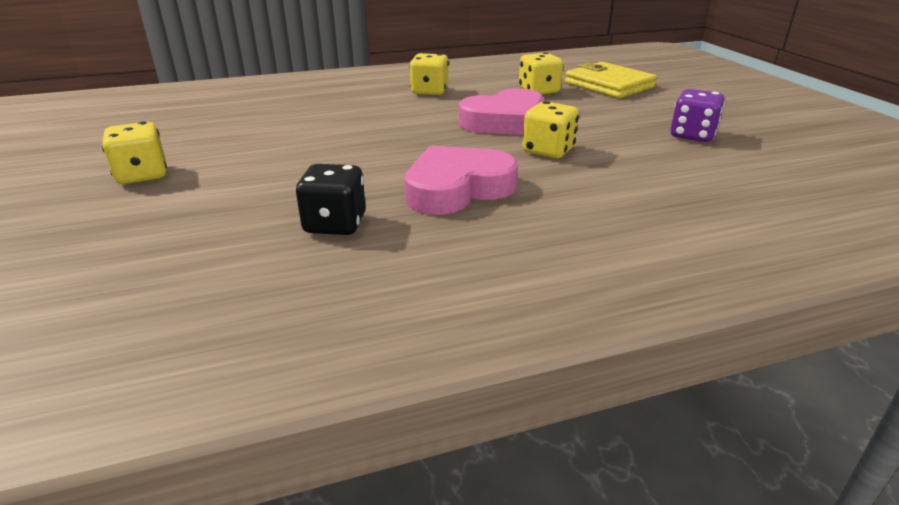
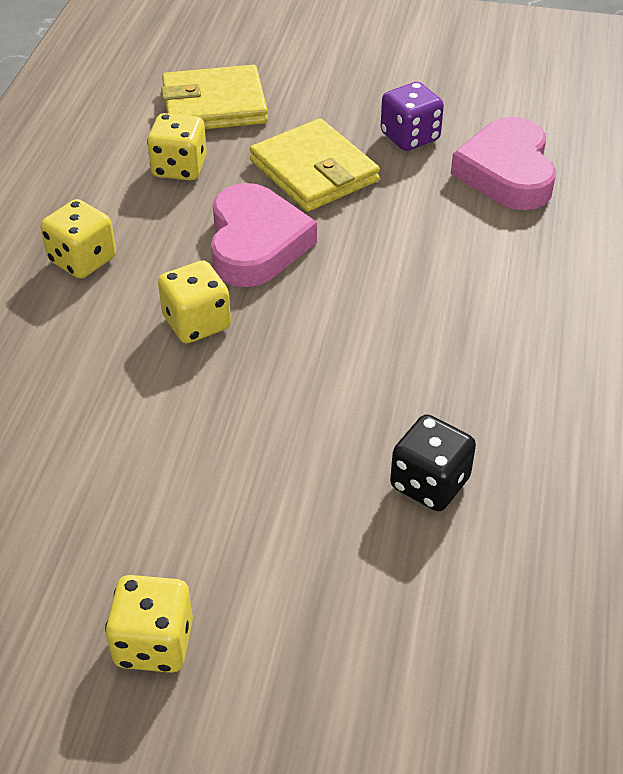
camera: 60 degrees left, 15 degrees up
(457, 189) = (410, 360): pink heart -> pink heart (507, 172)
(548, 151) = (368, 252): yellow dice -> yellow dice (196, 323)
(599, 119) = (314, 171): none -> yellow wallet

